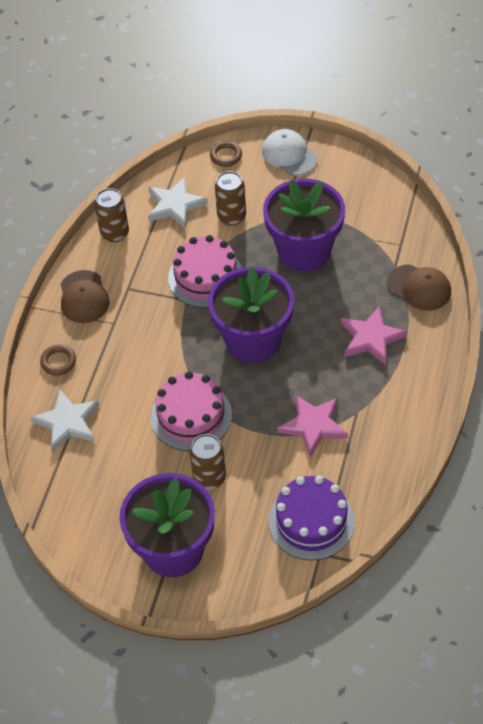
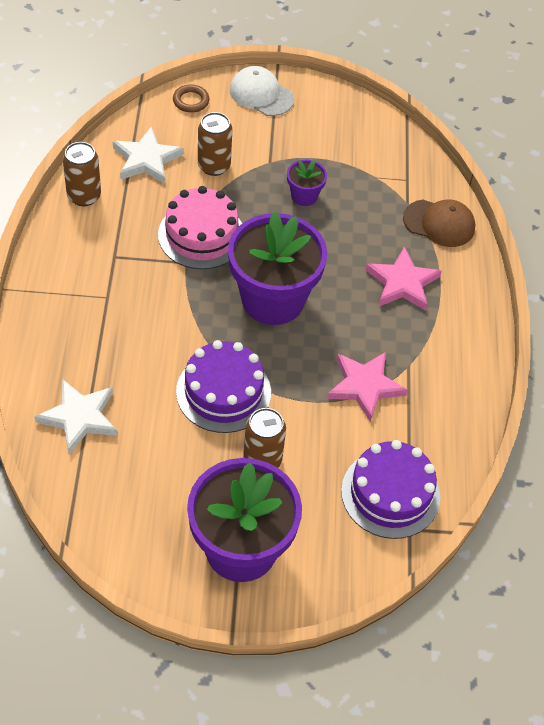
camera: 20 degrees left, 0 degrees up
(58, 362) = (52, 348): brown ring -> none
(84, 297) = (64, 271): brown cap -> none
(191, 416) = (223, 392): pink cake -> purple cake
(304, 251) = (304, 196): purple flower pot -> purple flower pot, size x0.45

